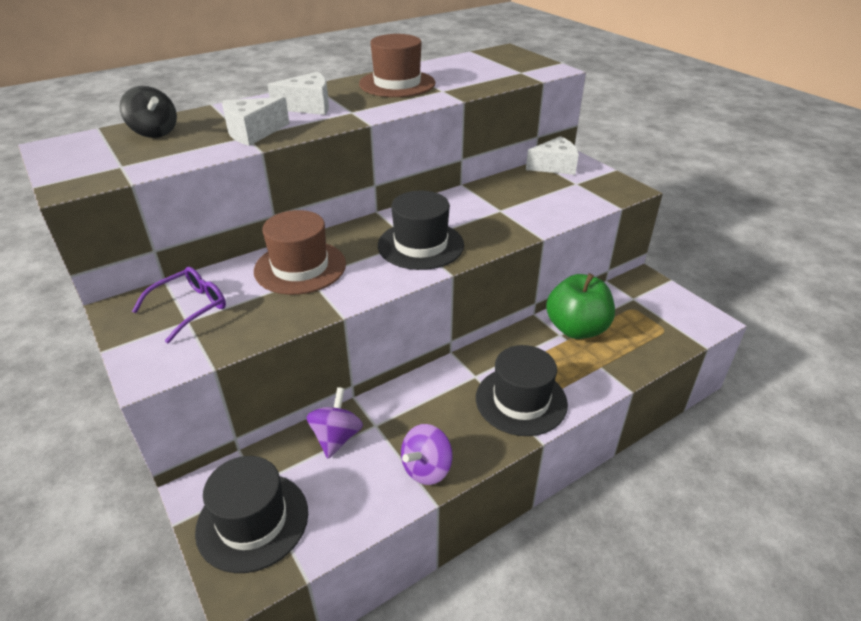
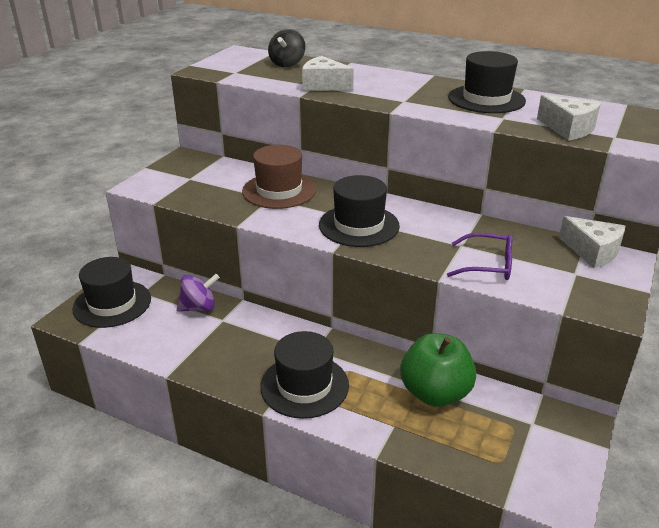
camera: 60 degrees right, 5 degrees down
(190, 308) = (202, 174): purple glasses -> purple glasses (487, 265)
(308, 106) = (391, 86): white cheese -> white cheese (568, 129)
(397, 84) = (486, 99): brown hat -> black hat
(426, 469) = (196, 359): purple spinning top -> none

